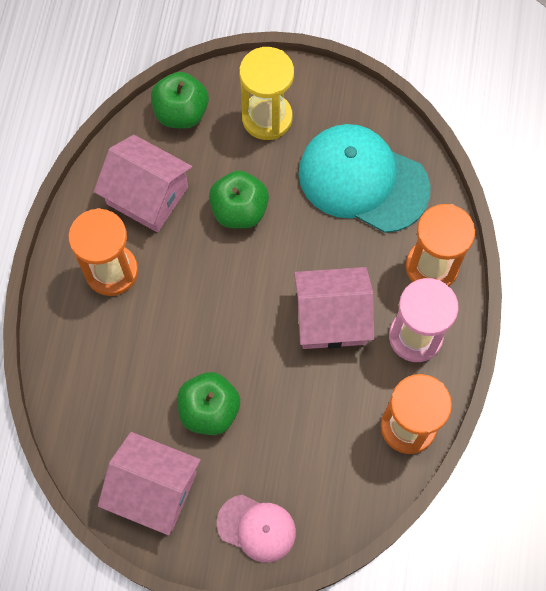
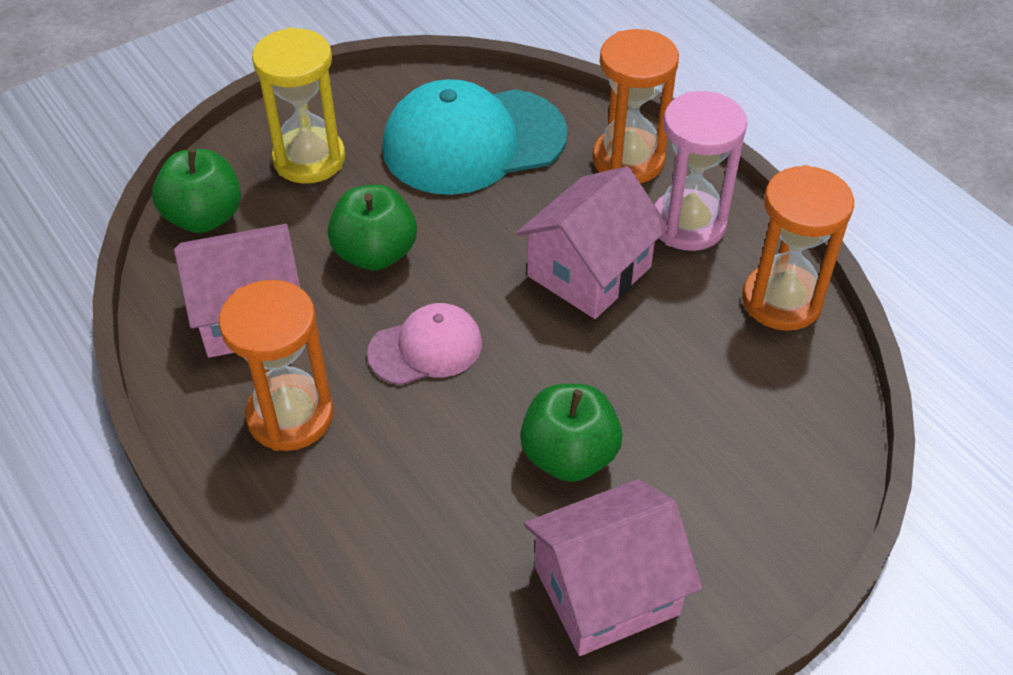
camera: 45 degrees left, 20 degrees down
(256, 528) = (763, 523): pink cap -> pink cap (426, 348)

